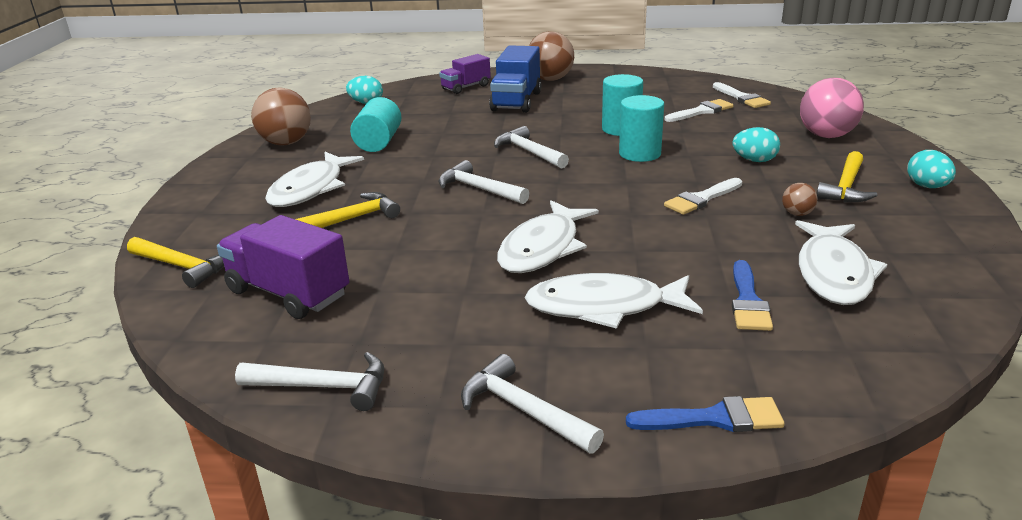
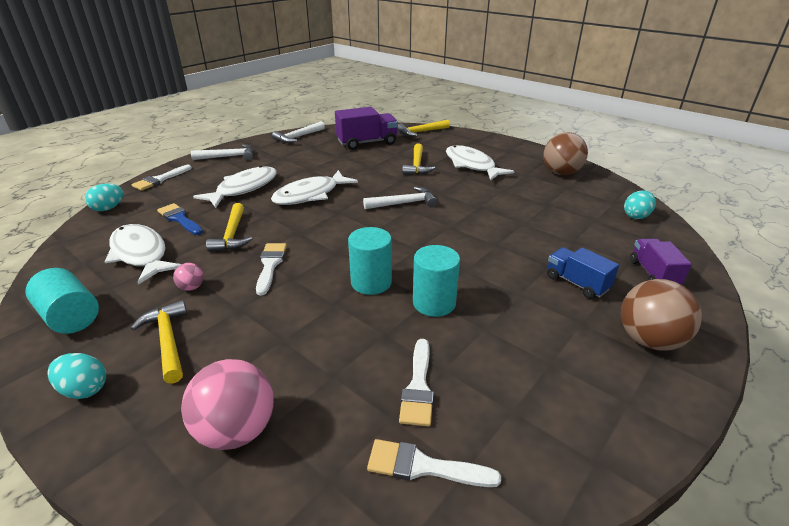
camera: 125 degrees right, 5 degrees up
(378, 142) = (528, 197): turquoise cylinder -> turquoise cylinder (71, 317)
(516, 101) = (576, 283): blue truck -> blue truck, size x0.64
(529, 152) = (440, 239): white hammer -> none
(543, 248) = (310, 195): white fish -> white fish turned 105 degrees counterclockwise
(703, 245) = (232, 235): none -> yellow hammer
(714, 418) = (160, 179): blue brush -> white brush
(754, 160) = (274, 330): turquoise egg -> turquoise egg (108, 208)
(797, 214) = (191, 287): brown ball -> pink ball

